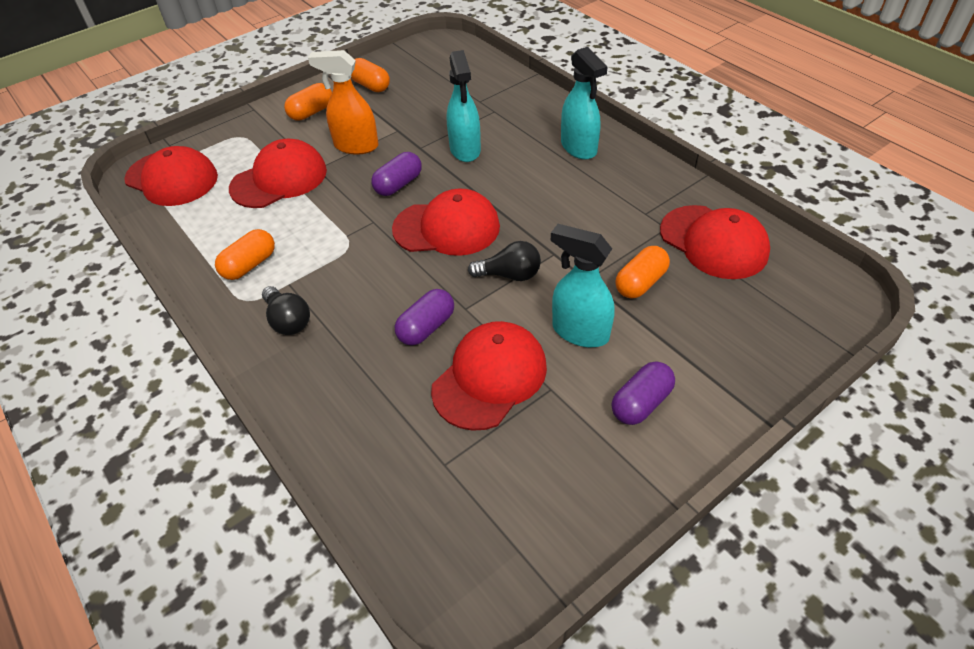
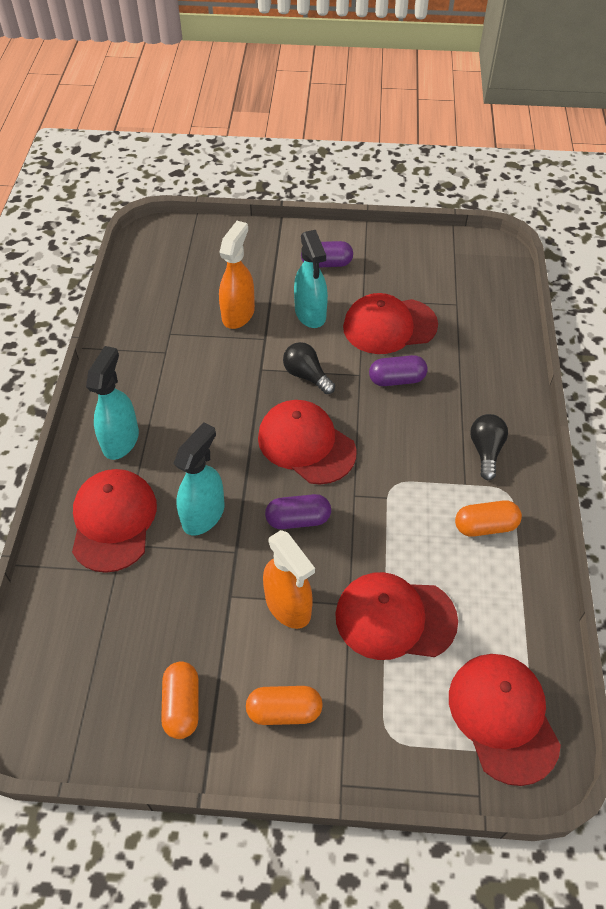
camera: 140 degrees left, 5 degrees up
(640, 283) = (238, 314): orange capsule -> orange spray bottle
(713, 242) = (160, 305): red cap -> red cap (113, 521)

